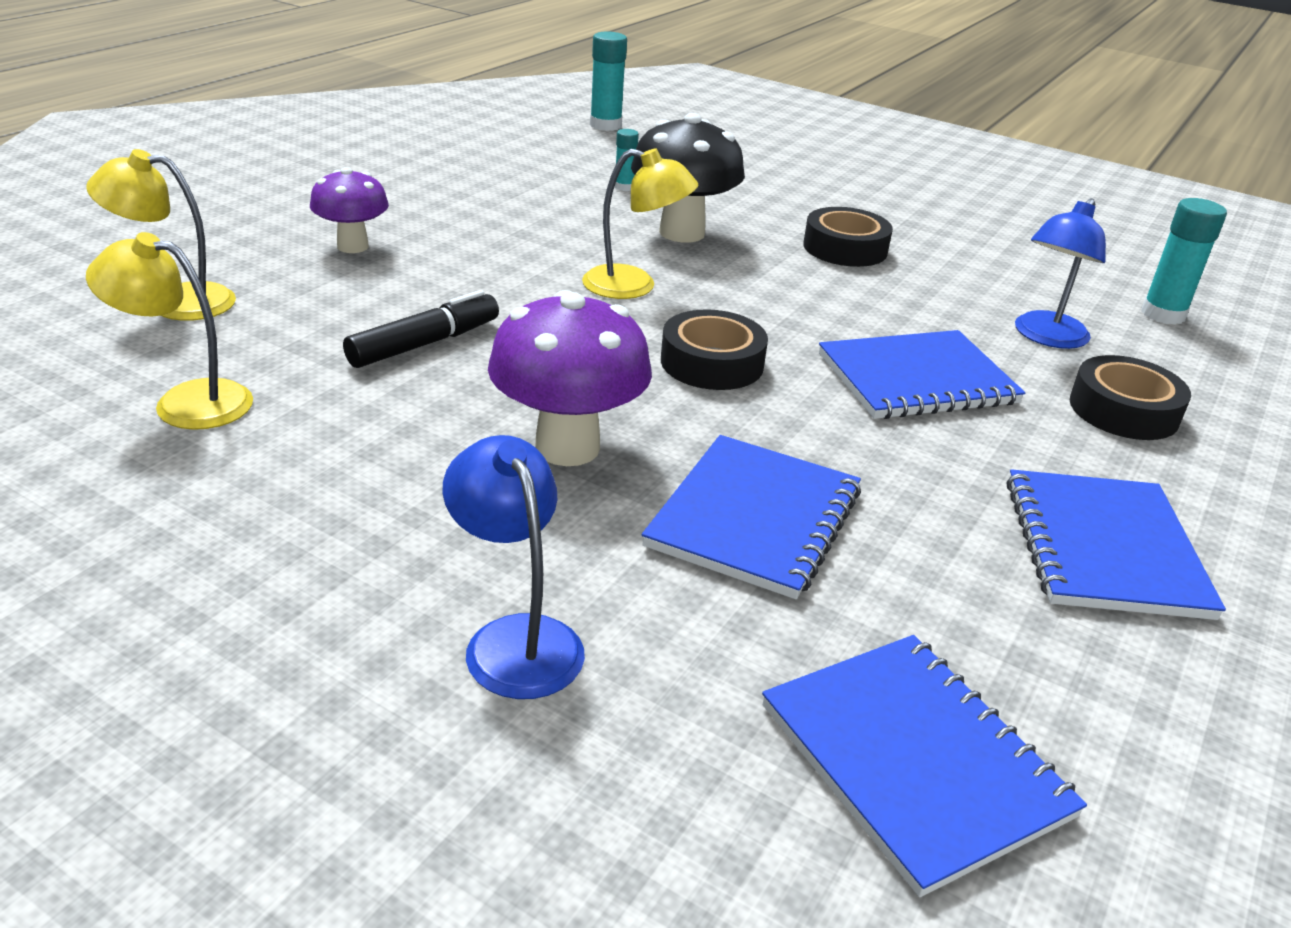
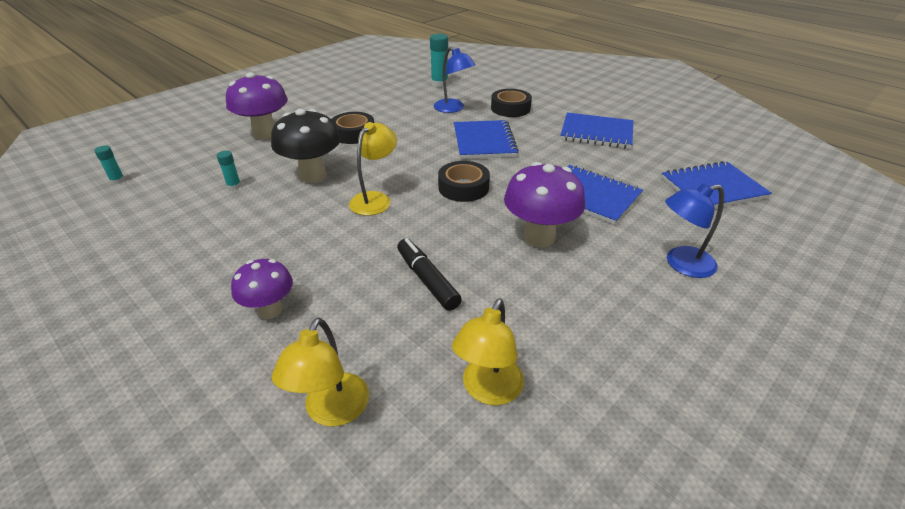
camera: 75 degrees left, 5 degrees up
(605, 125) = (117, 180): turquoise glue stick -> turquoise glue stick, size x0.57
(790, 184) = (265, 134): none -> purple mushroom

